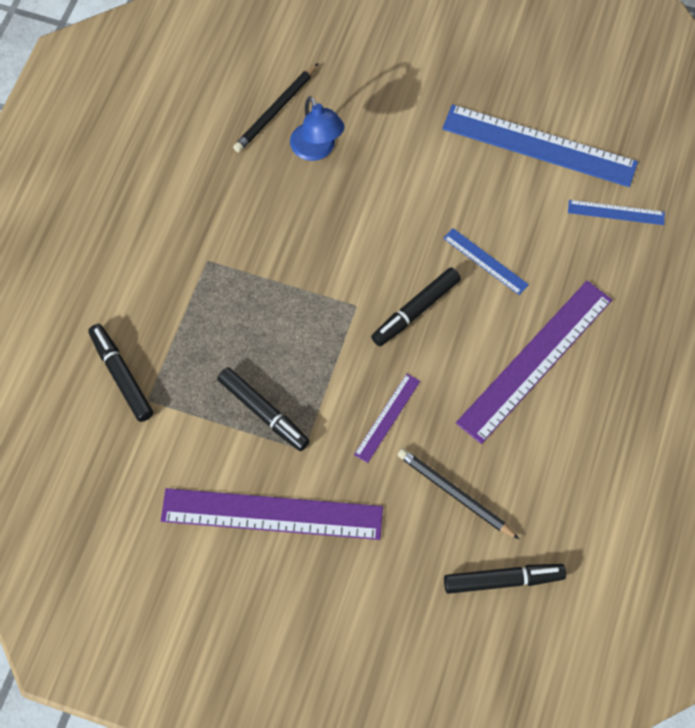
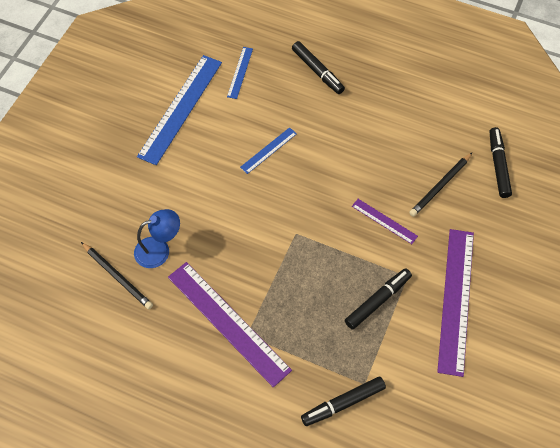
camera: 85 degrees left, 5 degrees down
(416, 311) = (303, 196): black marker -> black marker (317, 71)
(535, 360) = (346, 130): purple ruler -> purple ruler (228, 322)

